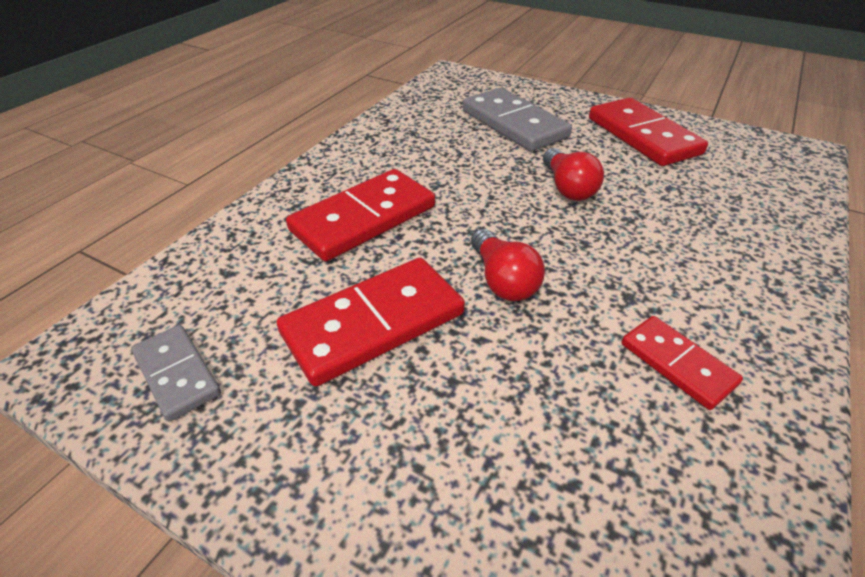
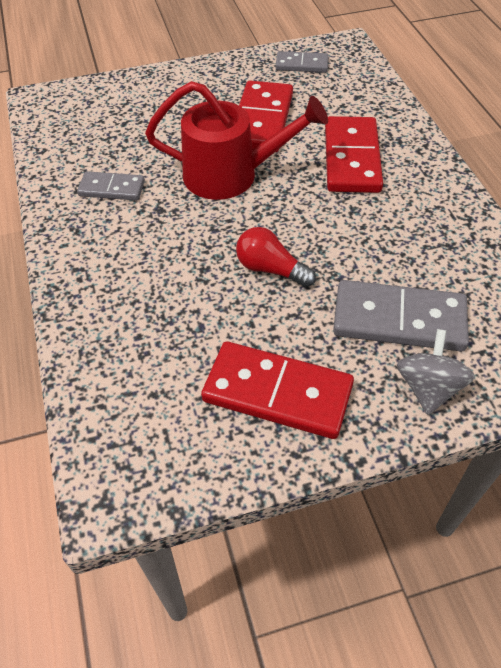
camera: 135 degrees right, 10 degrees up
(503, 280) = (232, 175): red light bulb -> red watering can
(543, 99) = (428, 387): none -> grey spinning top
(677, 363) = (112, 189): red domino -> grey domino

